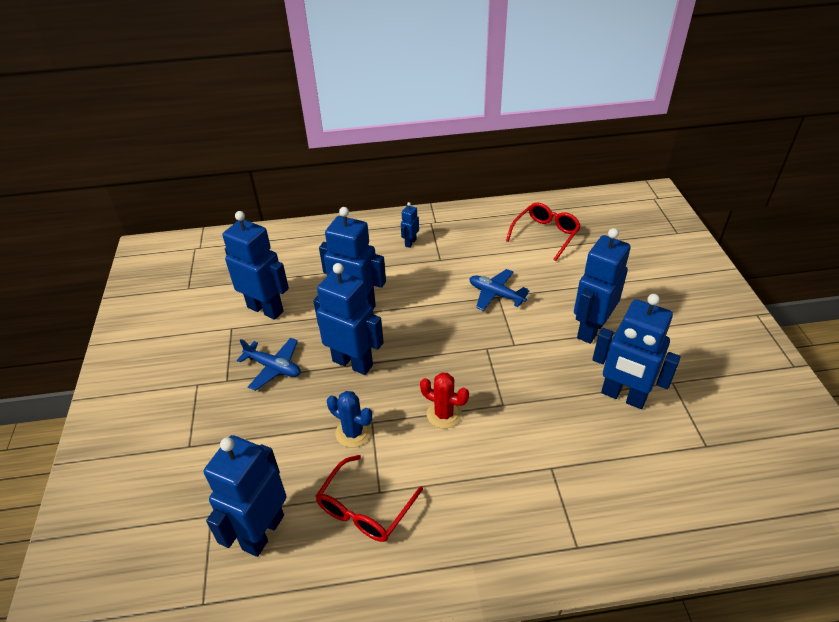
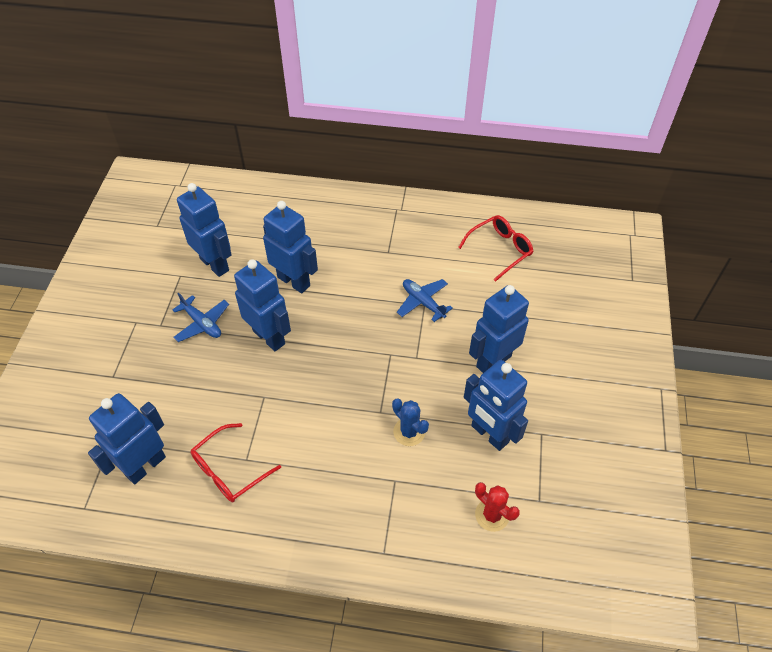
camera: 15 degrees right, 10 degrees up
(353, 432) = (245, 402): blue cactus -> blue cactus (409, 432)
(410, 242) = (368, 227): blue robot -> none
(444, 414) = (326, 407): red cactus -> red cactus (492, 515)

